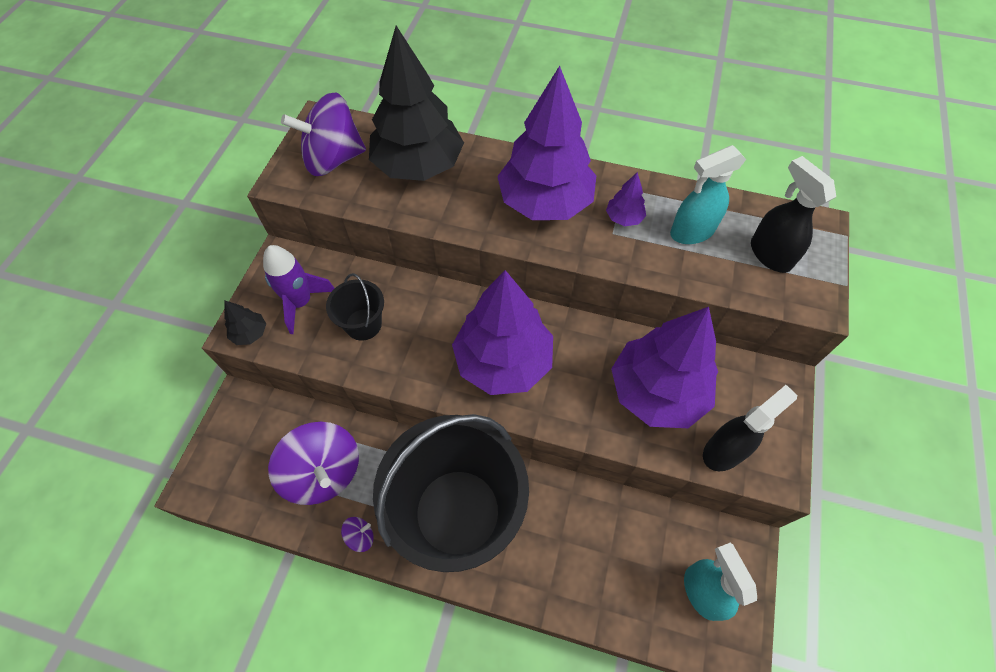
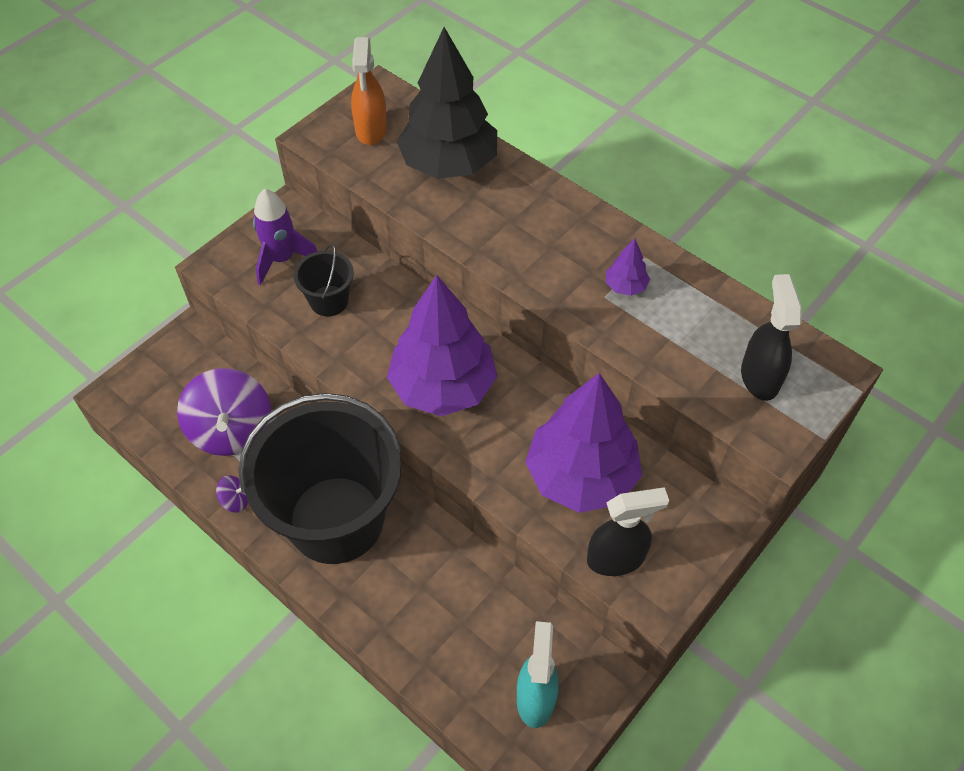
camera: 25 degrees right, 5 degrees down
(250, 333) = (222, 270): black tree -> none
(333, 159) = (371, 130): purple spinning top -> orange spray bottle
(545, 202) = (553, 242): purple tree -> none
(691, 232) = (689, 325): turquoise spray bottle -> none

